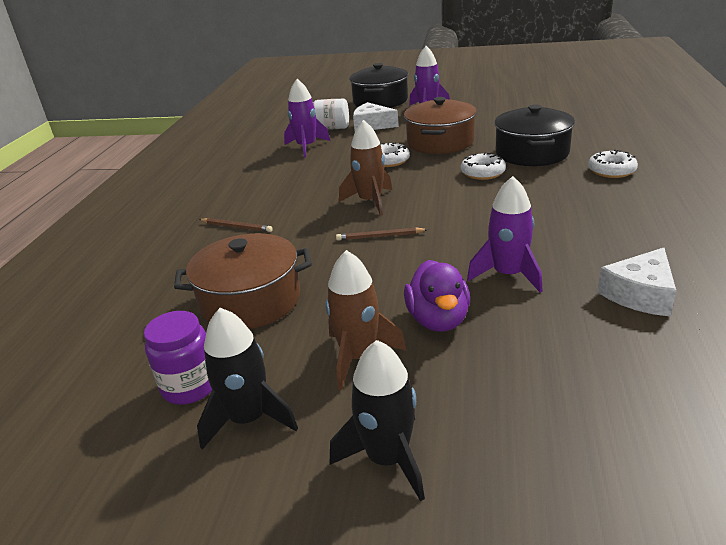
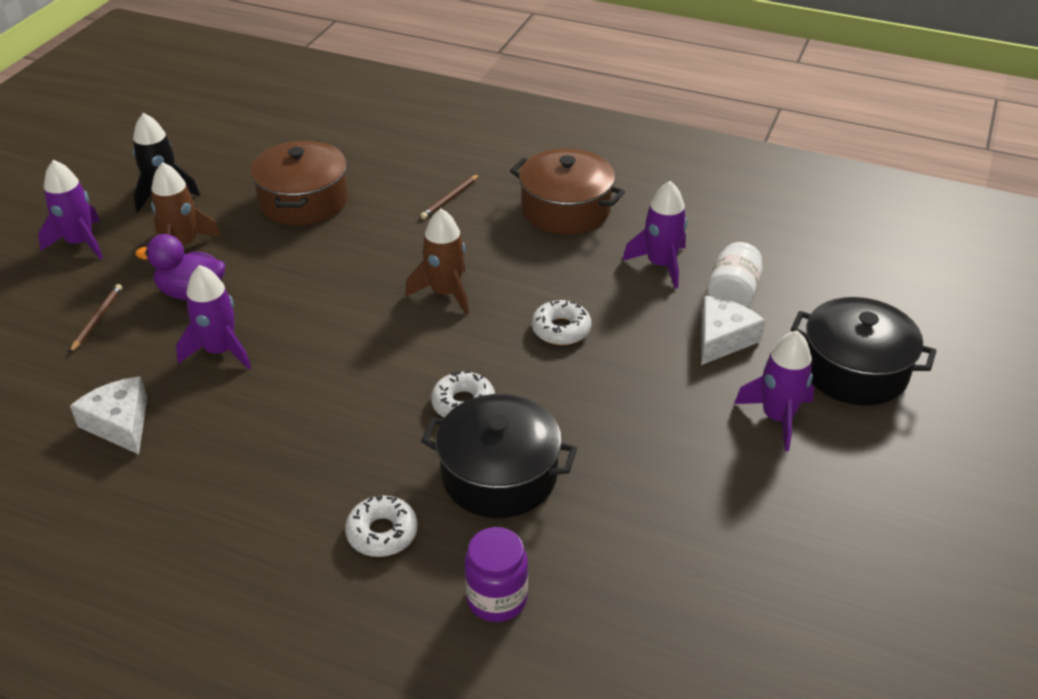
camera: 100 degrees right, 10 degrees up
(190, 386) = (218, 172): purple jar -> purple jar (497, 598)
(380, 236) = (358, 286): brown pencil -> brown pencil (97, 319)
(388, 459) = (80, 243): black rocket -> purple rocket
(440, 142) = (603, 393): brown pot -> brown pot (565, 210)

